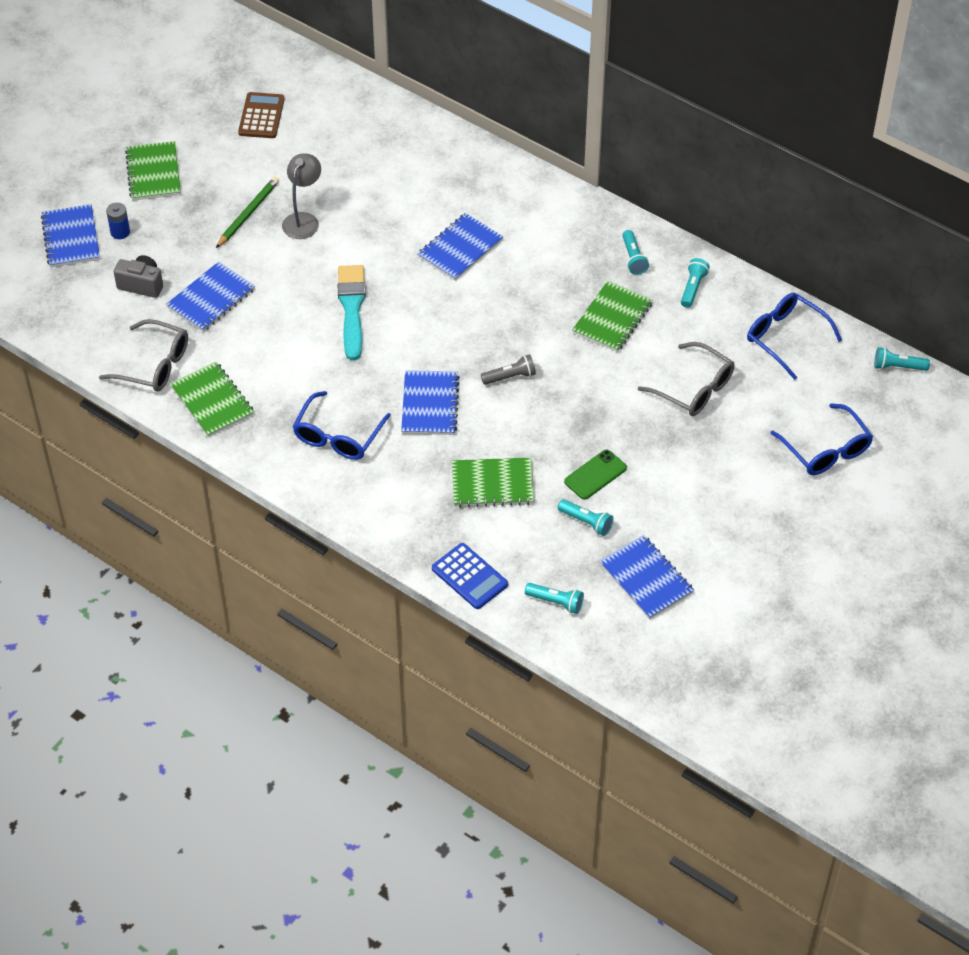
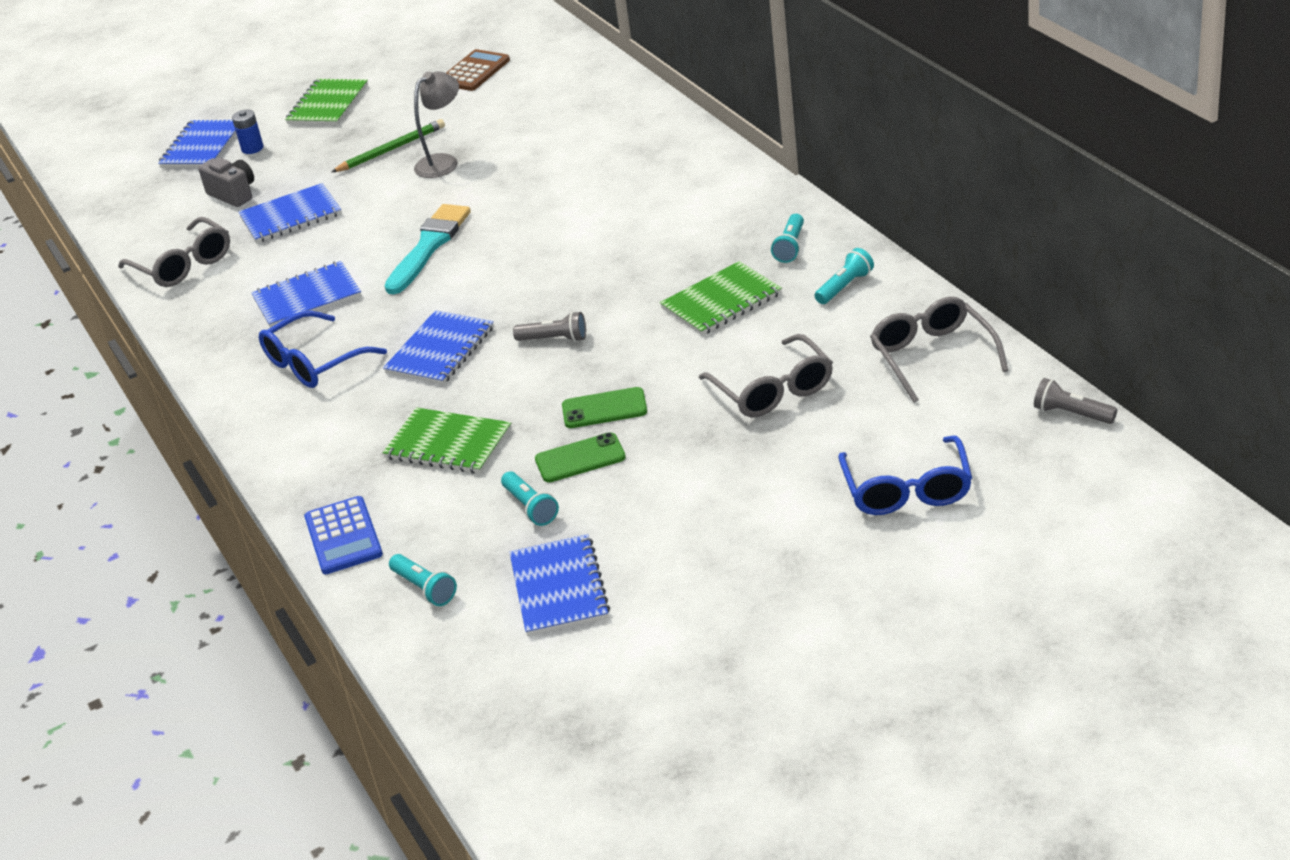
camera: 30 degrees right, 15 degrees down
(212, 401) = (212, 306): green notebook -> none
(460, 248) = (592, 210): blue notebook -> blue notebook (307, 297)
(586, 430) = (604, 409): none -> green phone
(785, 337) = (932, 356): blue glasses -> grey glasses
(898, 367) = (1071, 414): turquoise flashlight -> grey flashlight

